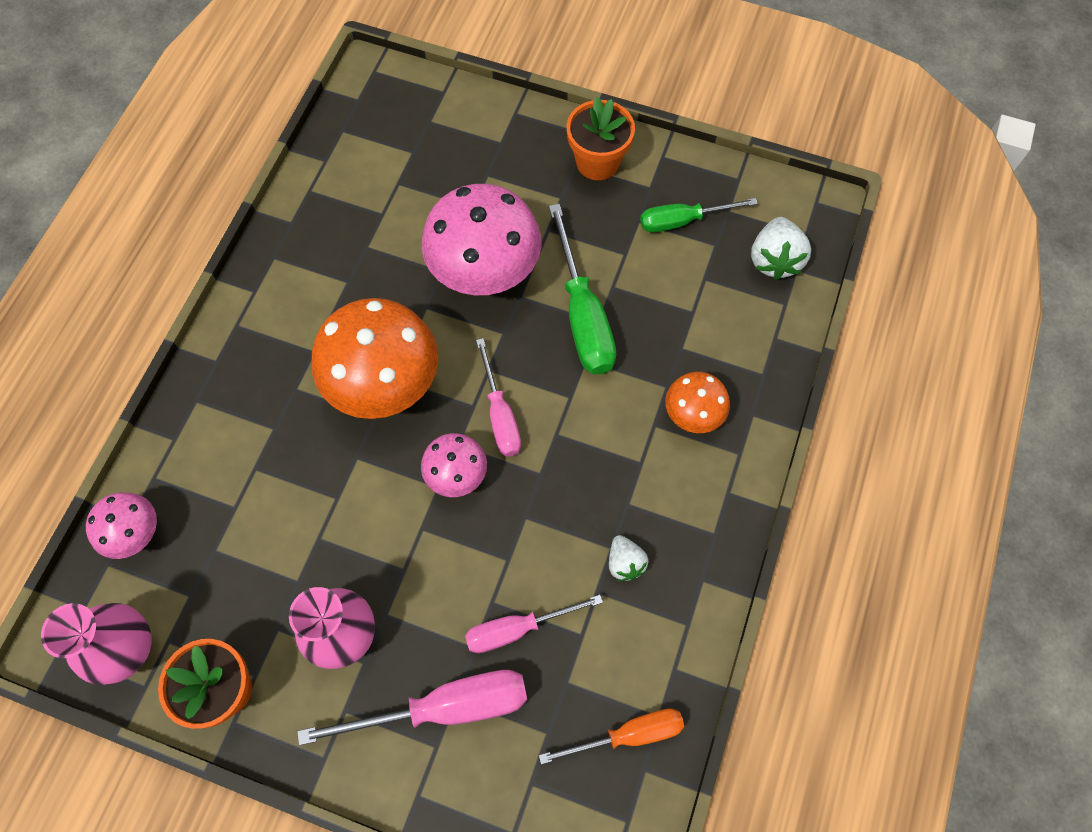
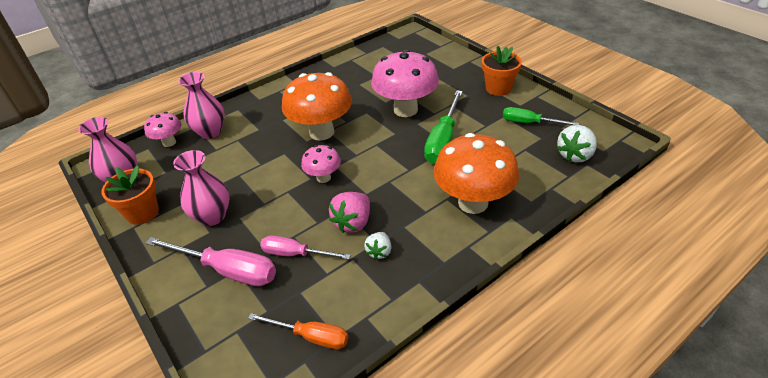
camera: 35 degrees right, 25 degrees down
(191, 475) = (210, 132): none -> pink vase
(500, 415) = (366, 163): pink screwdriver -> none
(558, 534) = (353, 223): none -> pink strawberry
(692, 415) = (473, 203): orange mushroom -> orange mushroom, size x1.93

